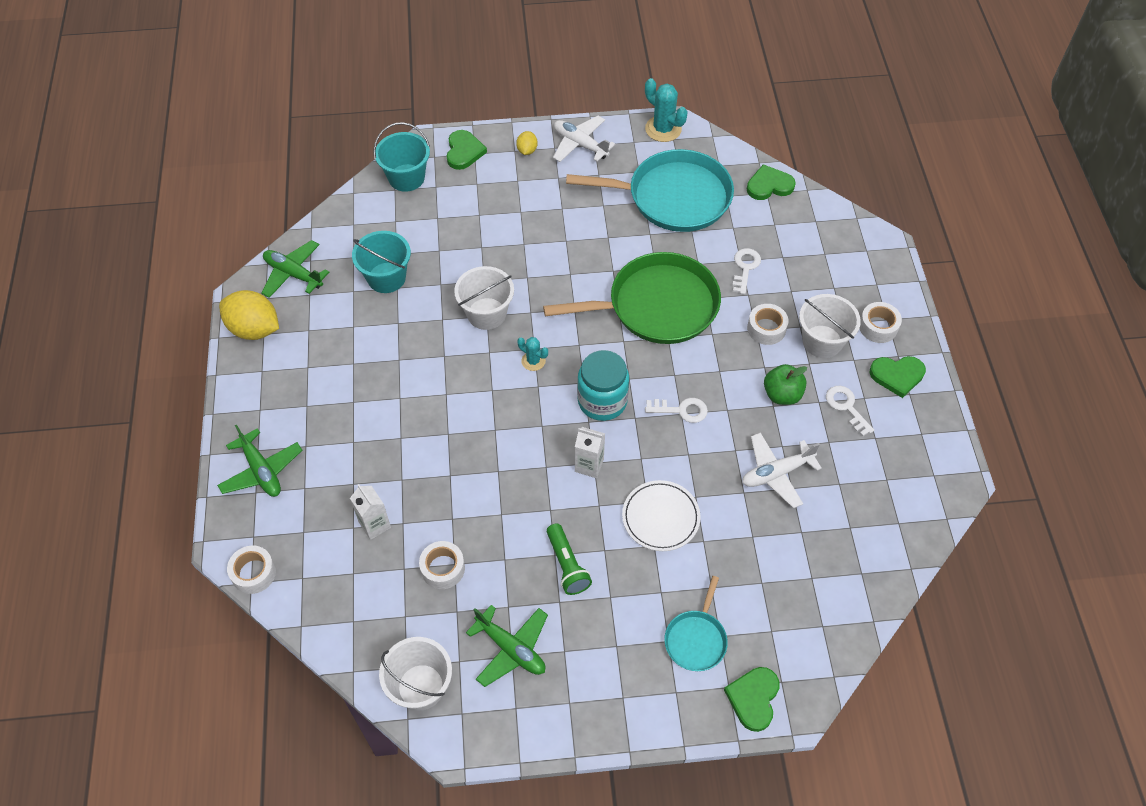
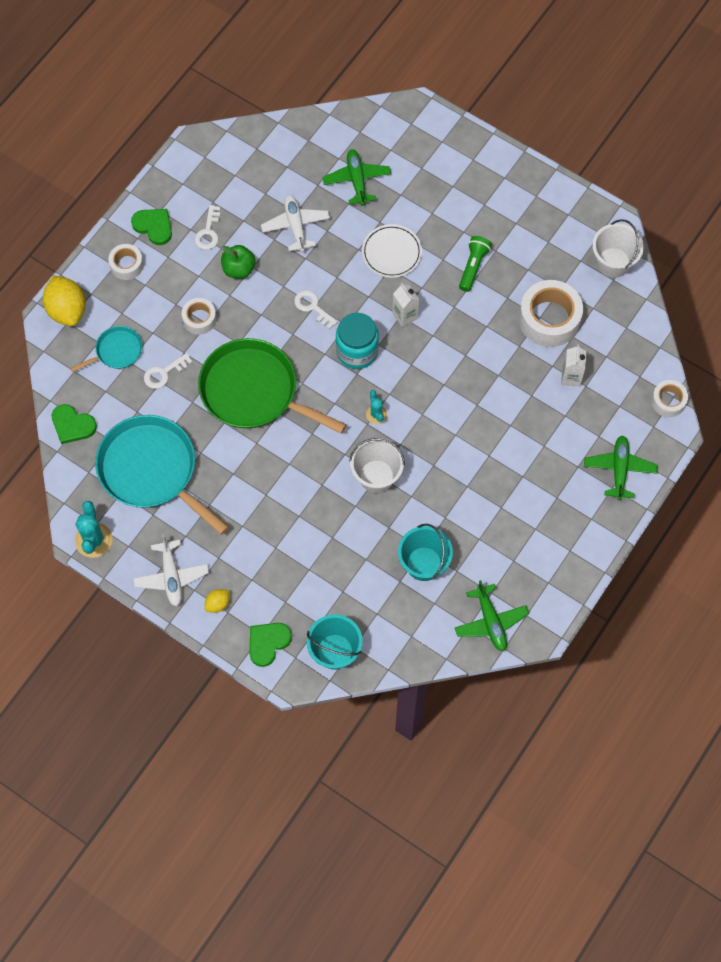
camera: 140 degrees left, 10 degrees up
(254, 329) = (552, 591): yellow lemon -> yellow lemon (67, 310)
(443, 568) = (549, 319): white tape -> white tape, size x1.83
(511, 649) = (545, 245): green plane -> green plane (357, 180)
(696, 639) = (436, 175): turquoise pan -> turquoise pan (116, 351)
(753, 698) = (434, 127): green heart -> none
(776, 473) = (296, 226): white plane -> white plane turned 120 degrees counterclockwise
(822, 341) = (174, 283): white bucket -> none

